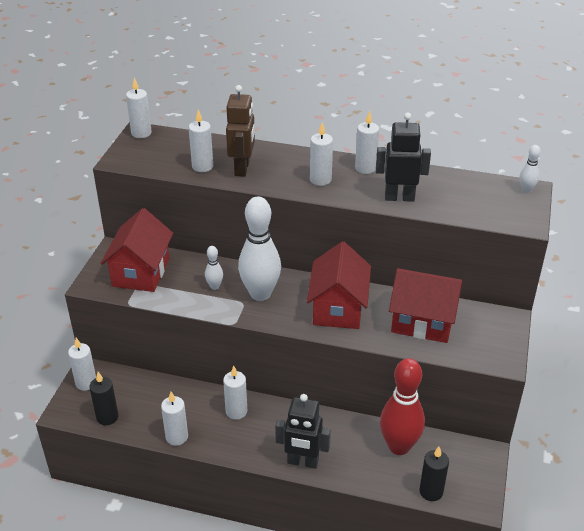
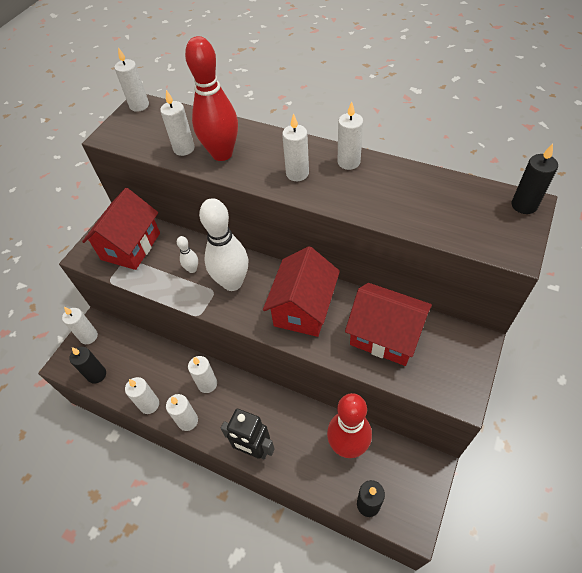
camera: 15 degrees right, 15 degrees up
(224, 446) = (188, 421): none -> white candle
(242, 168) = (222, 154): brown robot -> red bowling pin
(399, 197) = (376, 203): black robot -> none
(526, 190) = (524, 205): white bowling pin -> black candle

